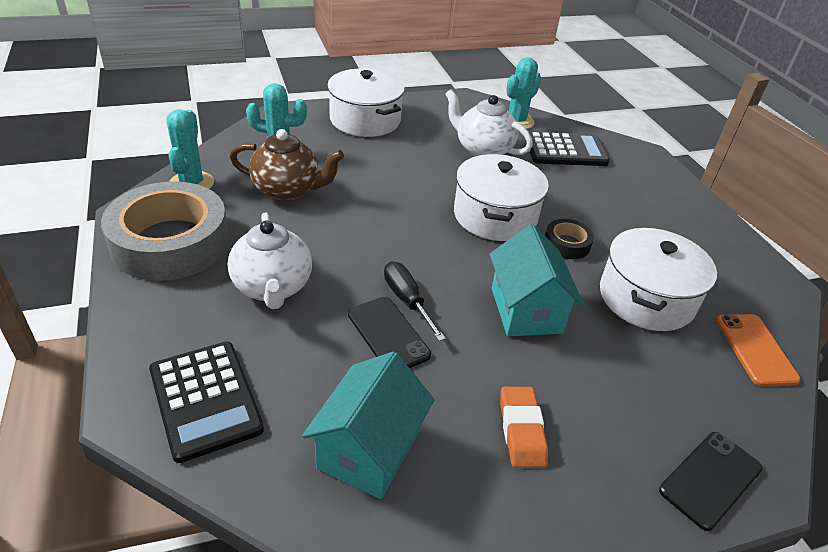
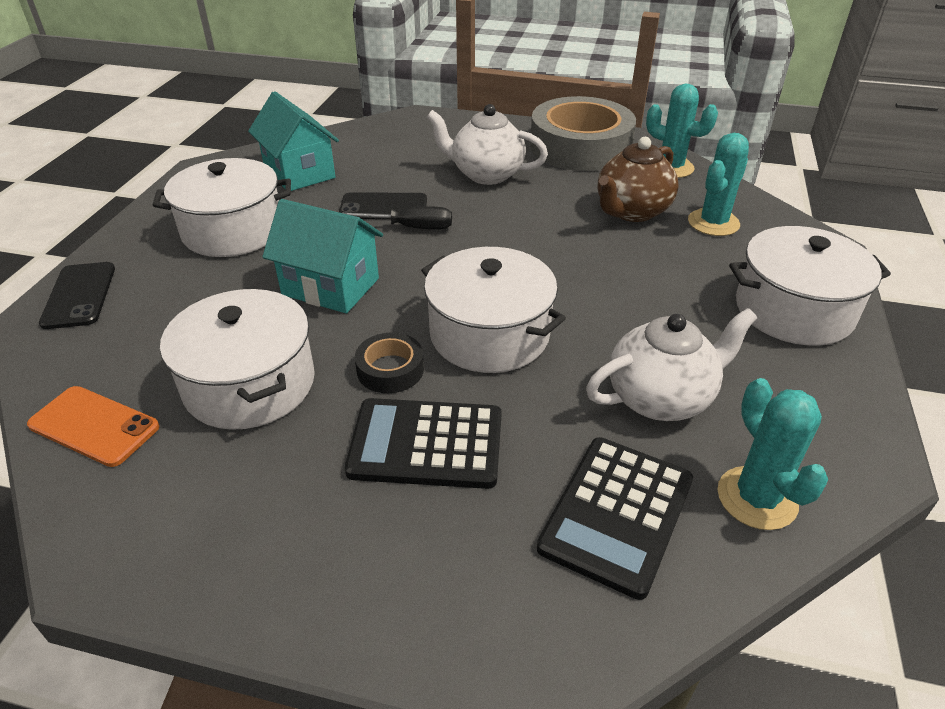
camera: 125 degrees right, 0 degrees up
(205, 400) = (401, 135): black calculator -> black calculator (426, 444)
(521, 430) = (233, 230): orange eraser -> white pot

